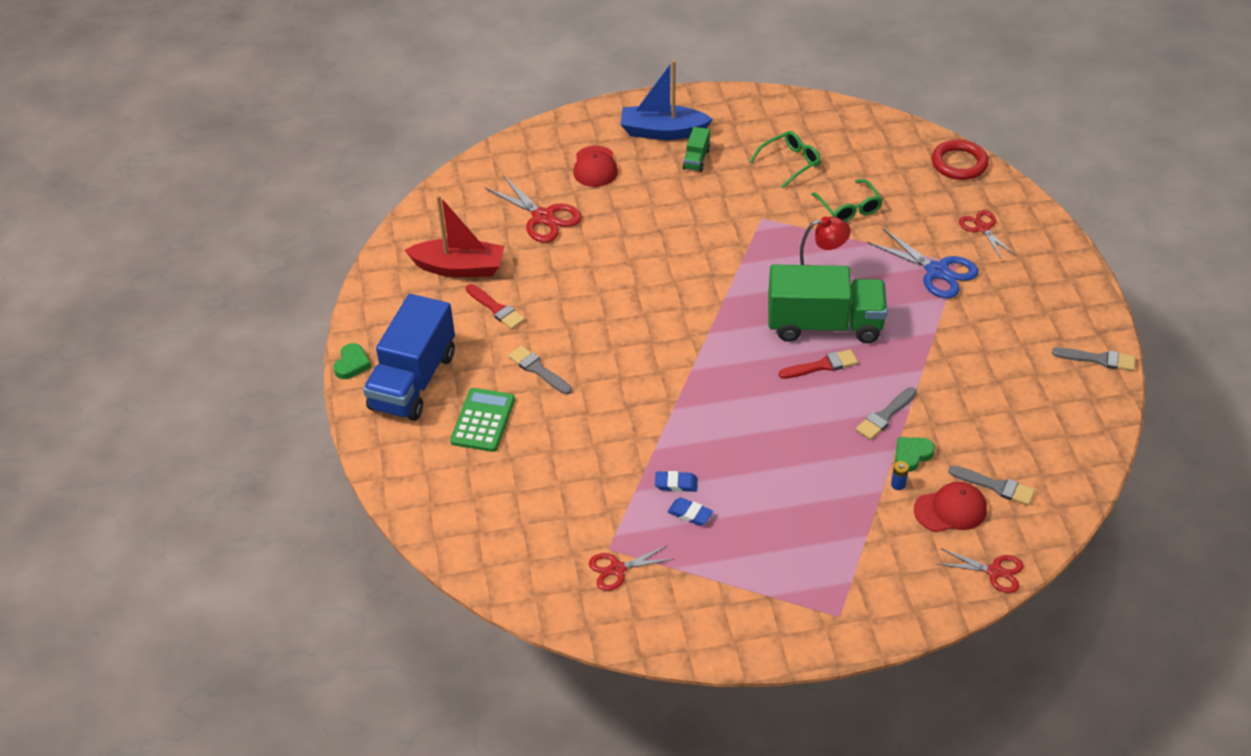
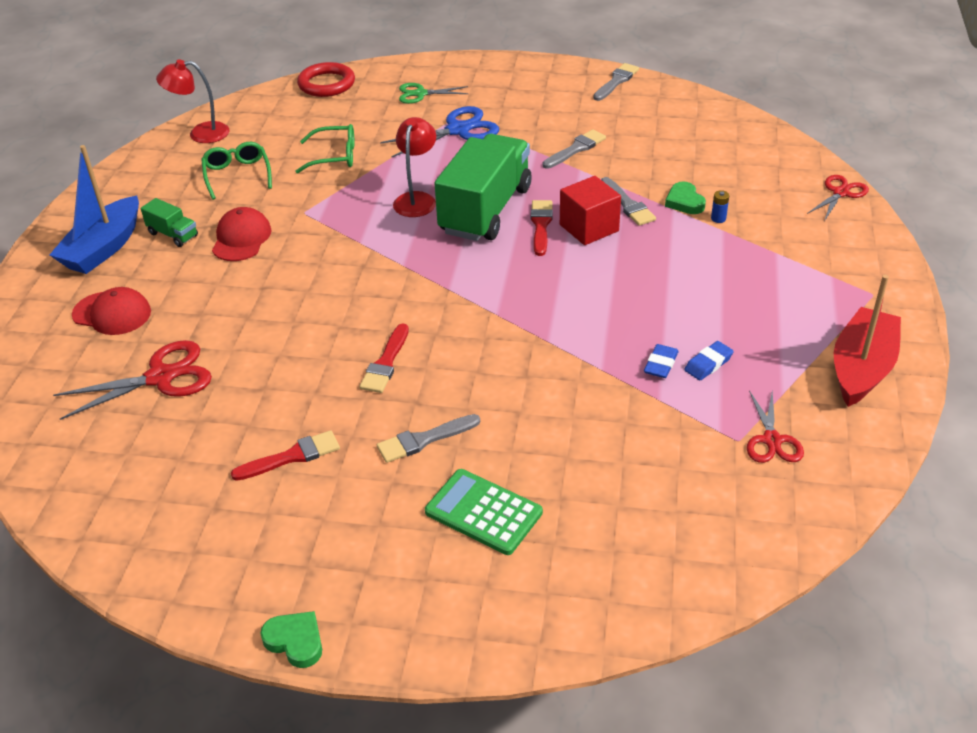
camera: 70 degrees left, 5 degrees down
(413, 381) = (371, 573): blue truck -> none
(459, 268) = (189, 478): red boat -> red boat (862, 368)
(607, 324) = (386, 363): none -> red brush
(835, 120) = (200, 134): none -> red lamp
(835, 398) = (589, 228): none -> red cube
(950, 510) = (760, 197): red cap -> red cap (241, 238)
(982, 228) = (420, 94): red scissors -> green scissors
(995, 486) = (740, 167): grey brush -> grey brush (576, 149)

